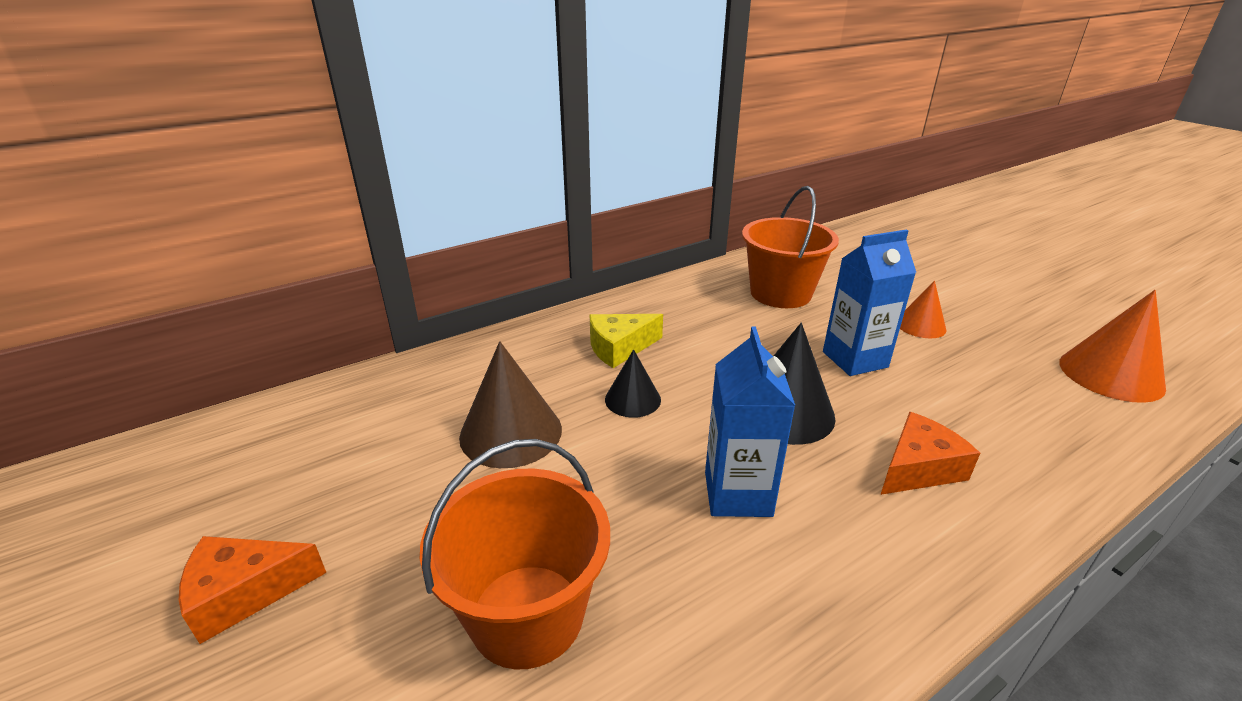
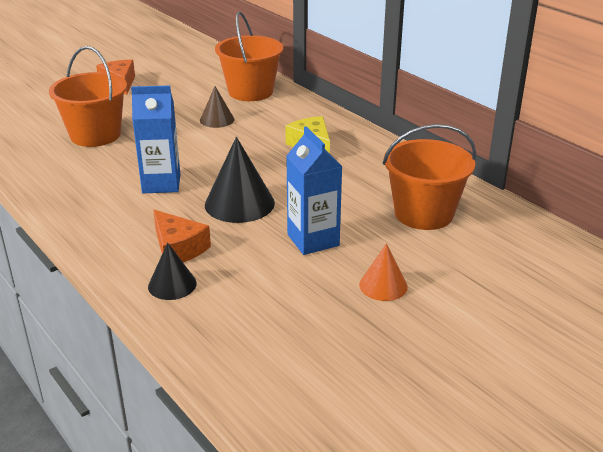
camera: 85 degrees right, 0 degrees up
(414, 394) = (250, 92): none -> orange bucket
(511, 432) = (217, 120): brown cone -> brown cone, size x0.59
(632, 399) = (250, 151): black cone -> black cone (172, 284)
(1110, 374) = (311, 390): orange cone -> none

